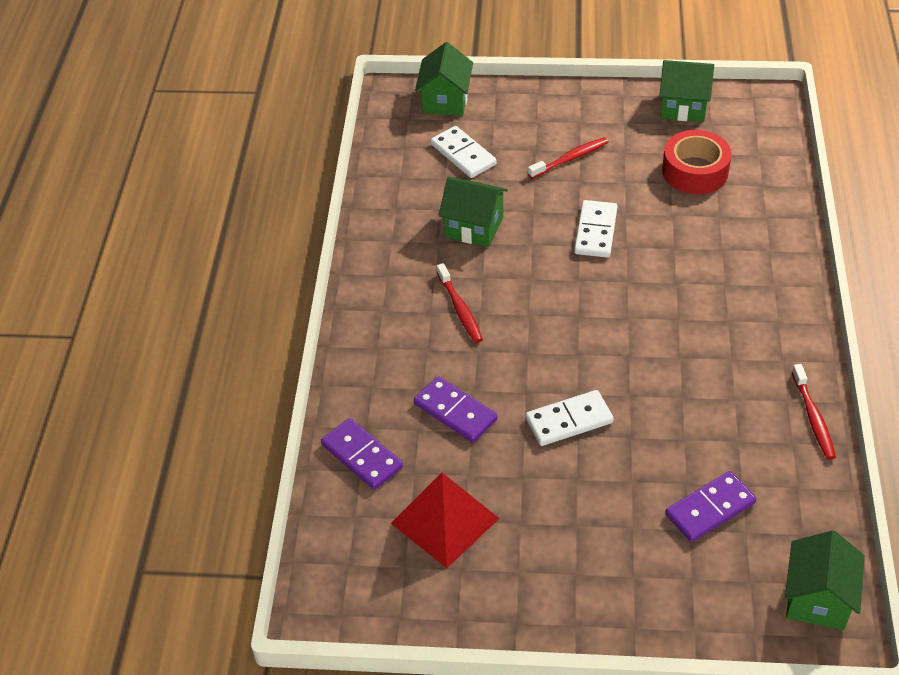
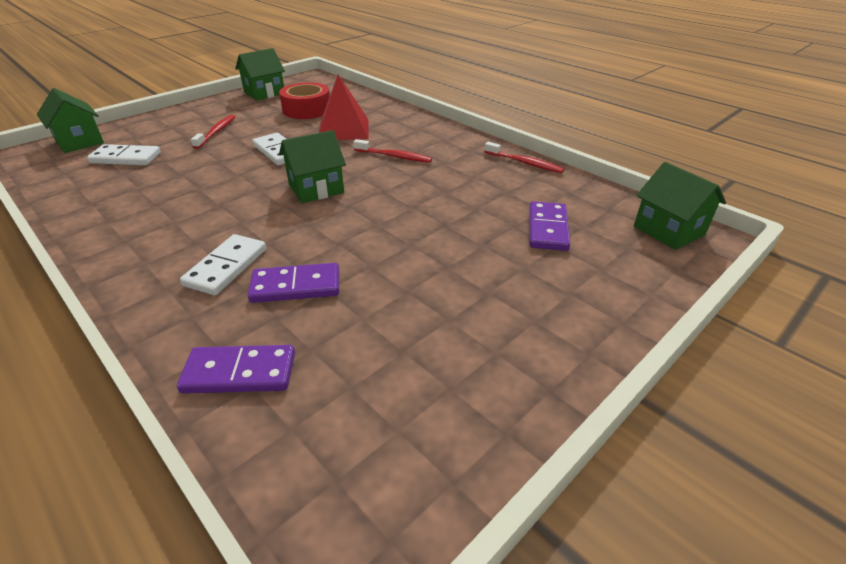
camera: 50 degrees left, 10 degrees down
(444, 521) = (386, 364): red pyramid -> red pyramid (343, 129)
(460, 309) = (221, 228): red toothbrush -> red toothbrush (394, 156)
(474, 227) = (179, 185): green house -> green house (316, 189)
(569, 421) = (393, 240): white domino -> white domino (226, 267)

